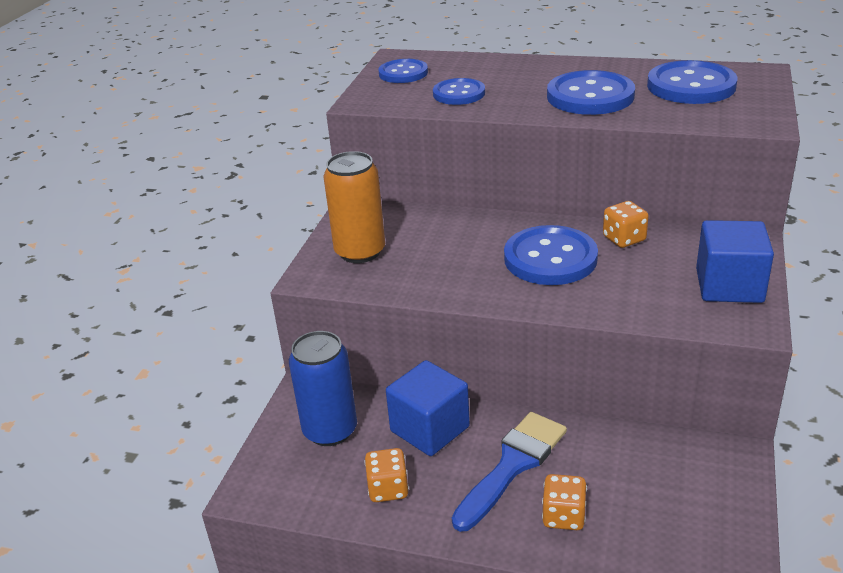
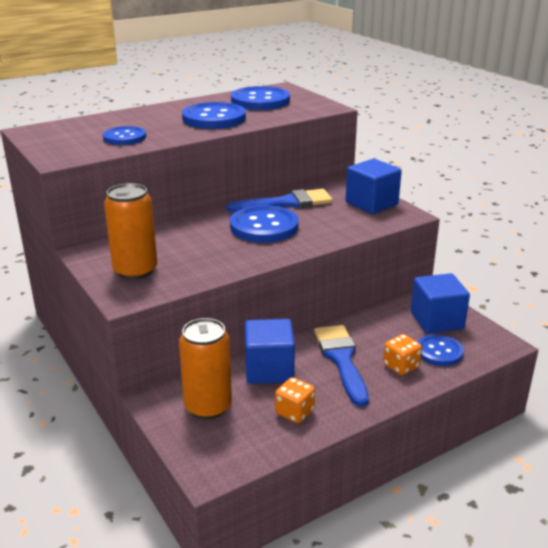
camera: 50 degrees left, 5 degrees down
(330, 430) = (208, 406): blue can -> orange can
(403, 73) = (56, 137): blue button -> blue button (439, 352)
(624, 239) = (286, 203): orange dice -> blue brush
(696, 491) = (436, 320): none -> blue cube

